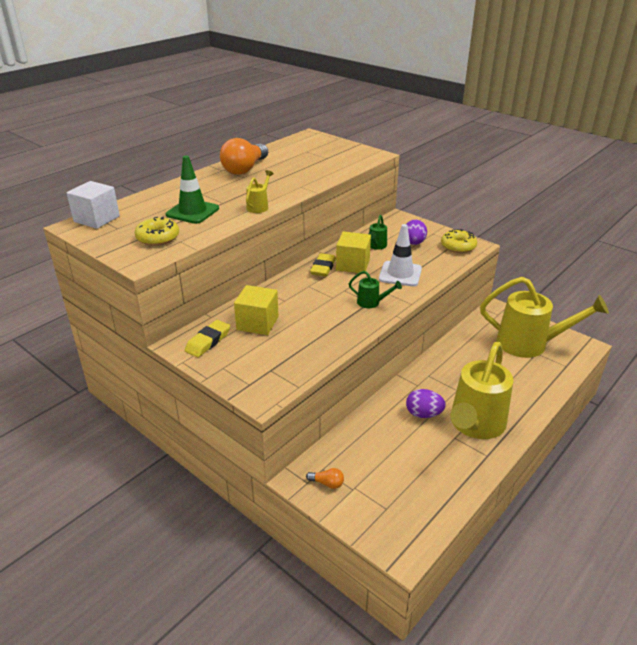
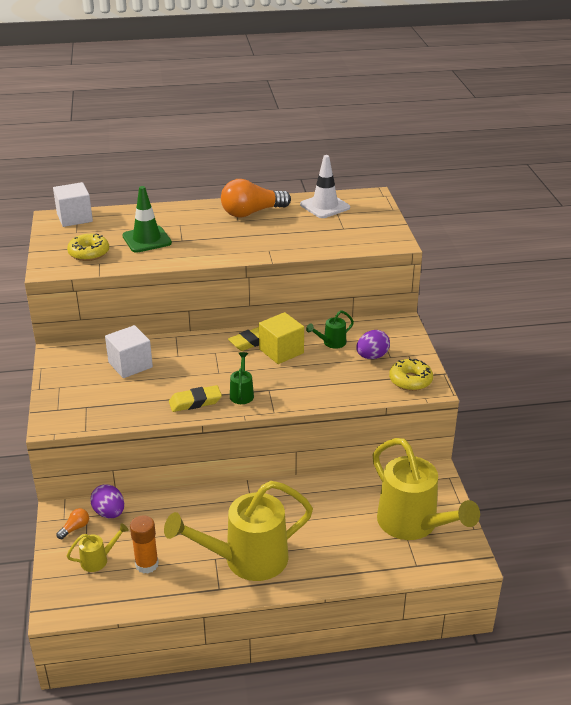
camera: 40 degrees right, 0 degrees up
(208, 341) = (77, 361): yellow eraser -> yellow eraser (195, 402)
(257, 323) = (130, 365): yellow cube -> white cube
(259, 206) = (203, 256): yellow watering can -> yellow watering can (98, 560)
(327, 483) = (75, 528): orange light bulb -> orange light bulb turned 105 degrees counterclockwise
(371, 303) = (242, 393): green watering can -> green watering can turned 150 degrees counterclockwise
(400, 274) = (308, 380): white traffic cone -> white traffic cone (325, 206)
(418, 473) = (147, 564): none -> orange glue stick
(423, 414) = (218, 524): purple egg -> purple egg (109, 513)

